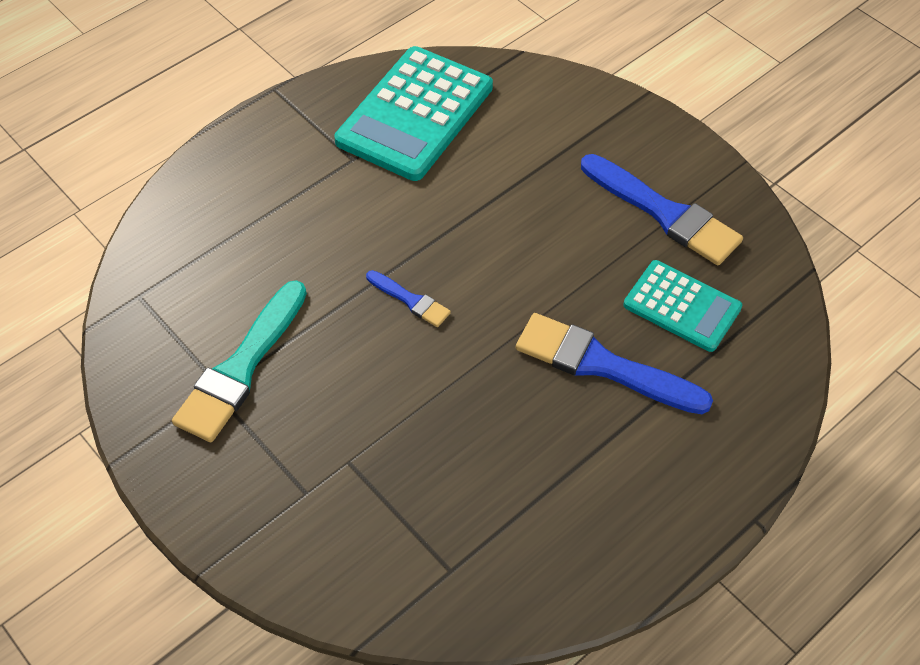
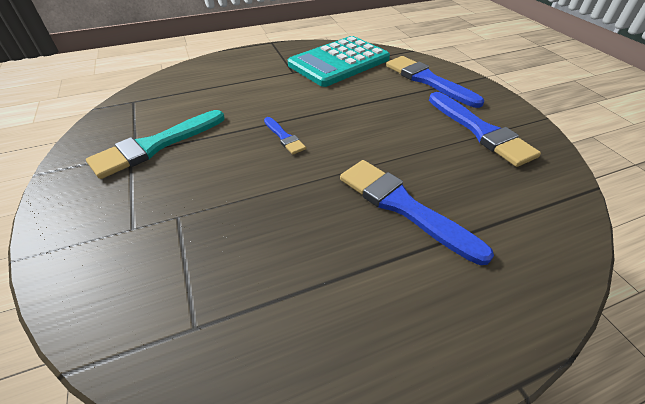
camera: 20 degrees right, 10 degrees down
(567, 124) = (427, 80): none -> blue brush
(682, 306) = (480, 185): turquoise calculator -> none

